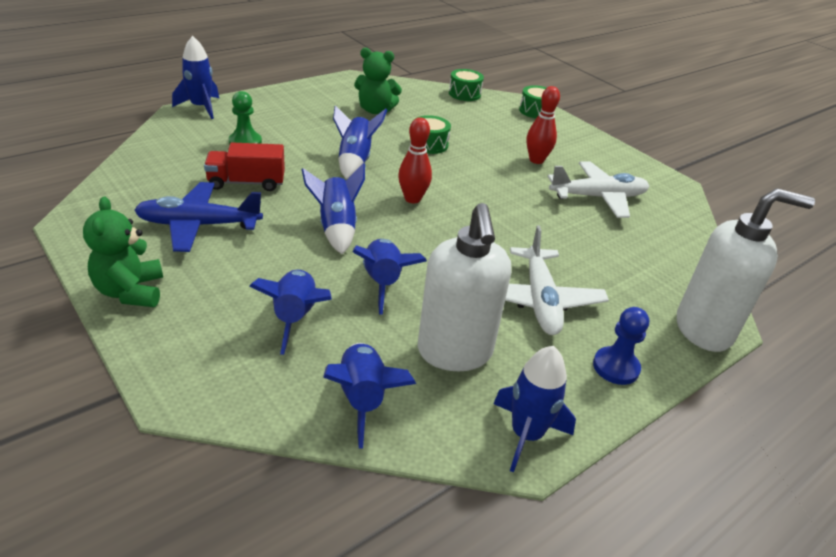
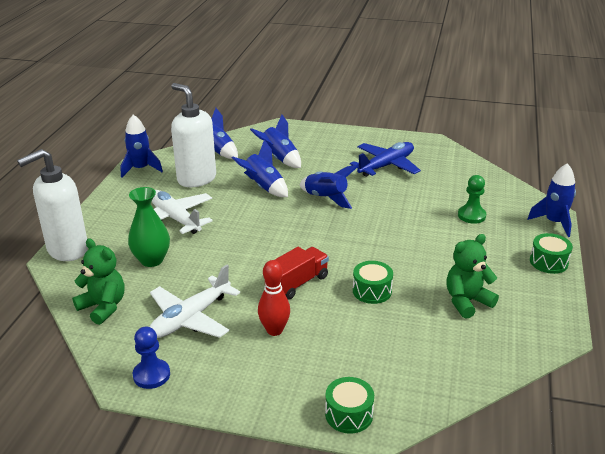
camera: 145 degrees right, 5 degrees down
(130, 291) = (355, 136): green teddy bear -> green teddy bear (103, 307)
(246, 183) = (413, 194): red truck -> red truck (297, 283)
(355, 161) = (391, 243): blue rocket -> none
(412, 199) = (315, 237): red bowling pin -> none
(464, 94) = (446, 389): green drum -> green drum (548, 262)
(603, 263) = (152, 260): none -> green vase
(615, 367) = (113, 208): blue pawn -> blue pawn (151, 375)

